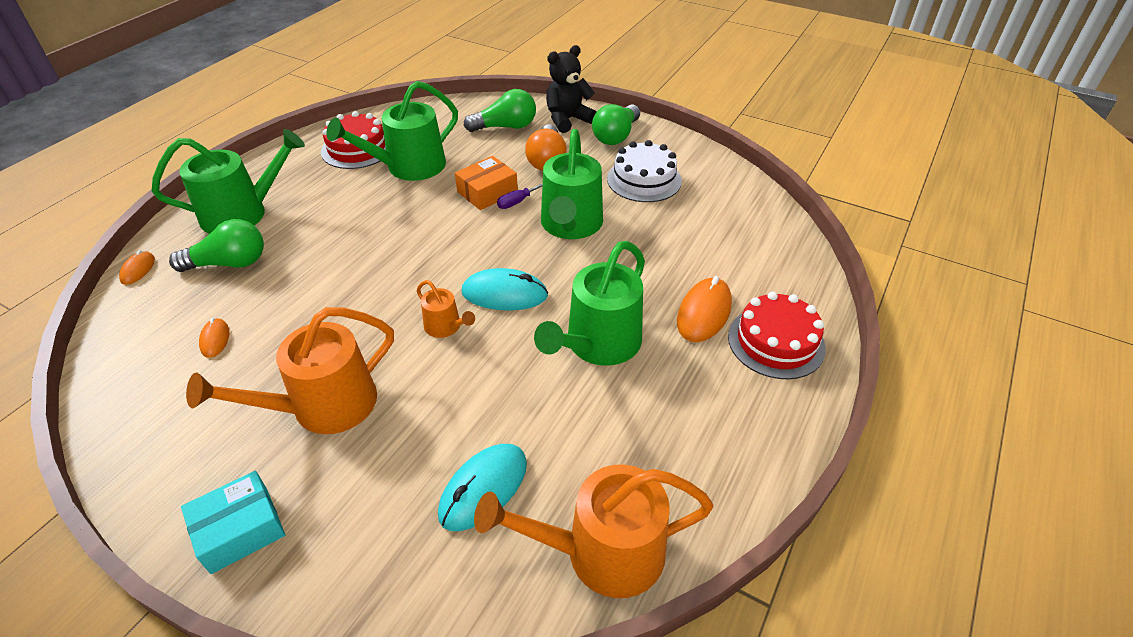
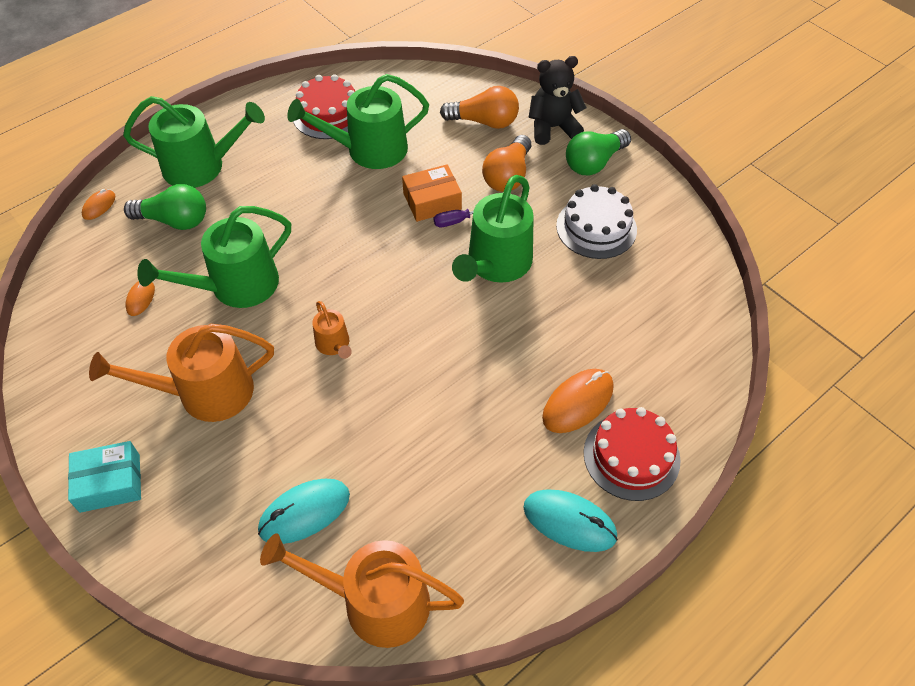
camera: 20 degrees right, 10 degrees up
(504, 294) = (400, 325): turquoise mouse -> turquoise mouse (569, 522)
(506, 127) = (484, 122): green light bulb -> orange light bulb
(598, 344) = (462, 405): green watering can -> green watering can (236, 286)

